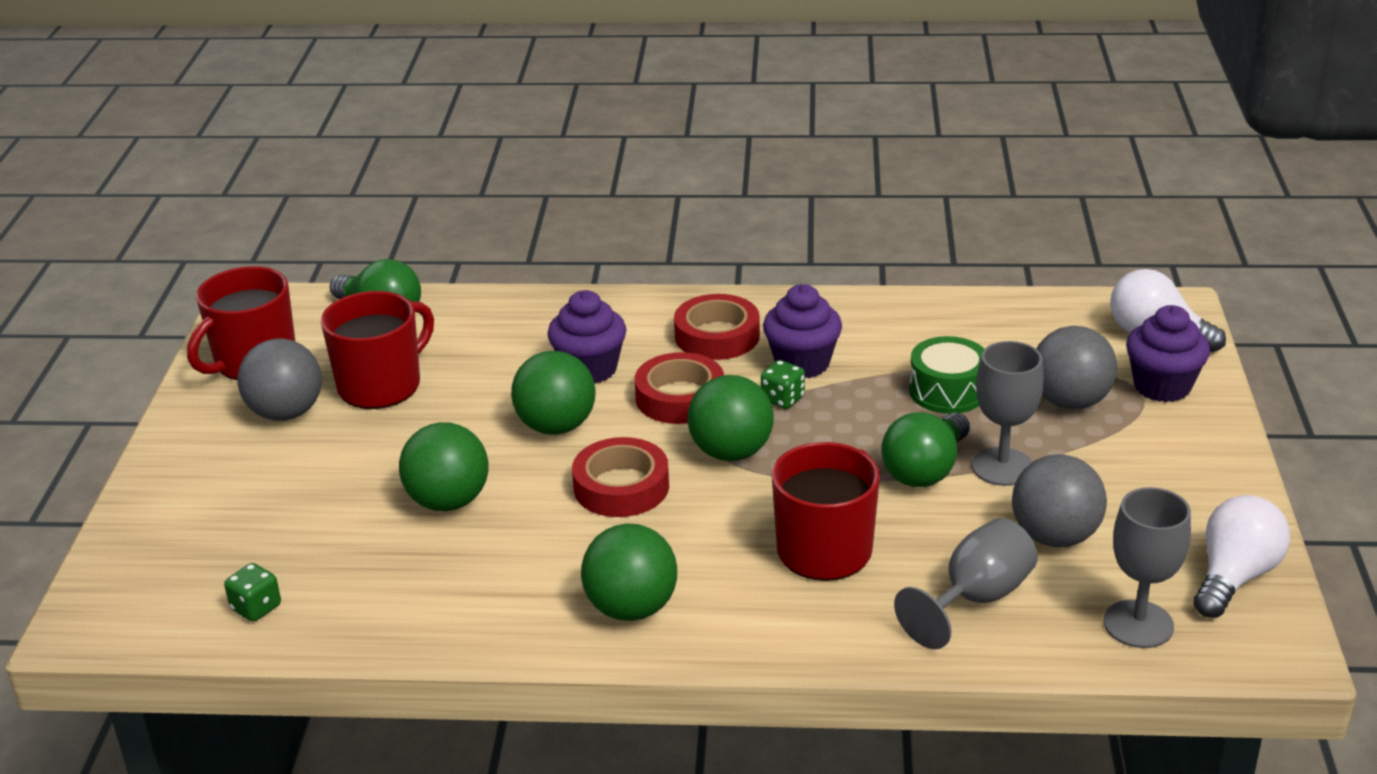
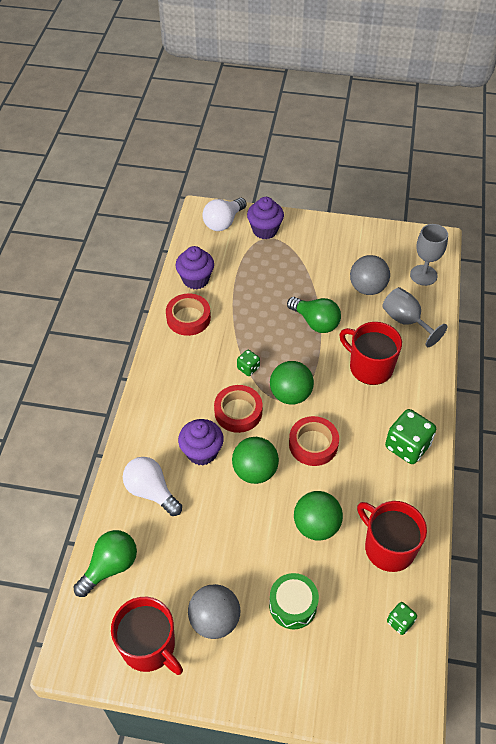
camera: 85 degrees left, 20 degrees up
(381, 385) = (195, 564): red mug -> red mug (388, 547)
(631, 608) = (407, 446): green ball -> green dice
(717, 336) = (182, 389): red tape -> red tape (188, 318)
(802, 363) = (217, 356): purple cupcake -> purple cupcake (196, 279)
(947, 391) = (254, 303): green drum -> green drum (293, 605)
(1002, 467) = (316, 295): grey goblet -> none
(1070, 402) = (271, 262): grey ball -> none
(1234, 577) = (396, 241): white light bulb -> white light bulb (151, 491)

